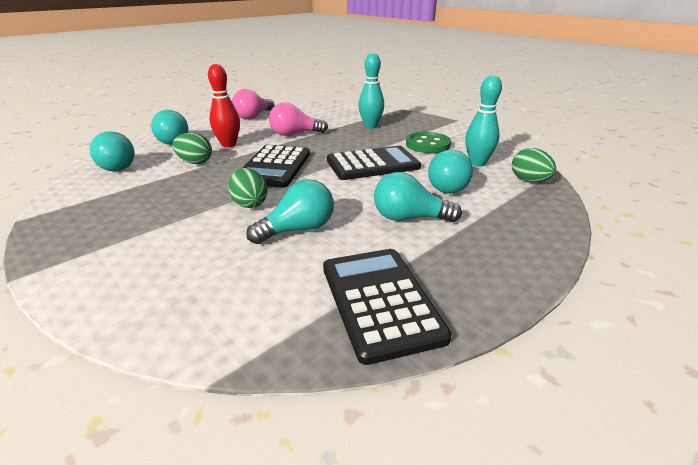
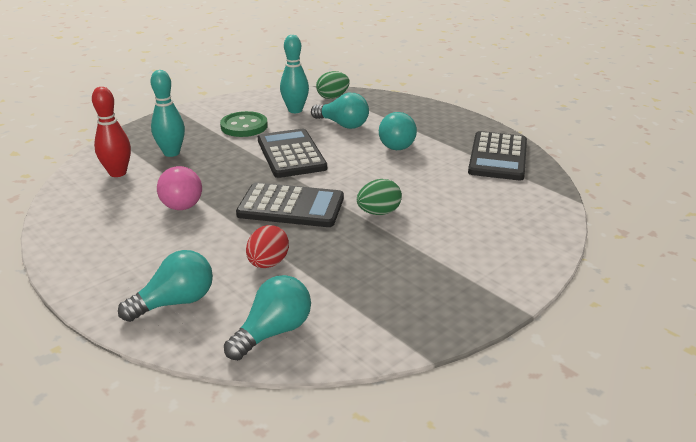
camera: 90 degrees left, 0 degrees up
(195, 162) = (268, 263): green egg -> red egg
(228, 145) = (209, 247): red bowling pin -> red bowling pin (118, 173)
(253, 116) = (81, 241): pink light bulb -> none
(298, 229) = (422, 186): turquoise light bulb -> none
(380, 301) = (498, 157): black calculator -> black calculator turned 60 degrees counterclockwise

